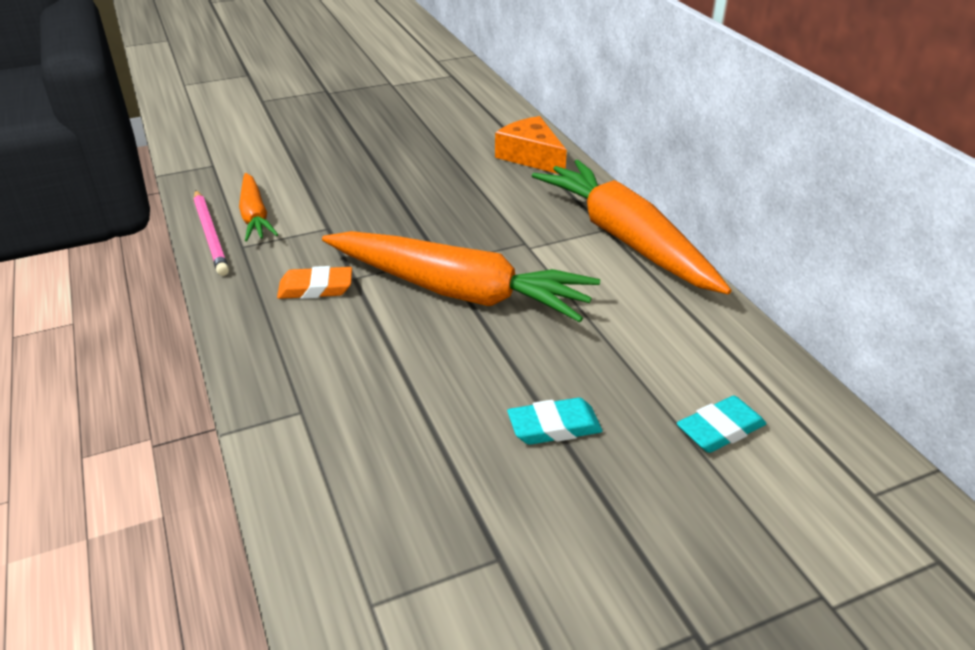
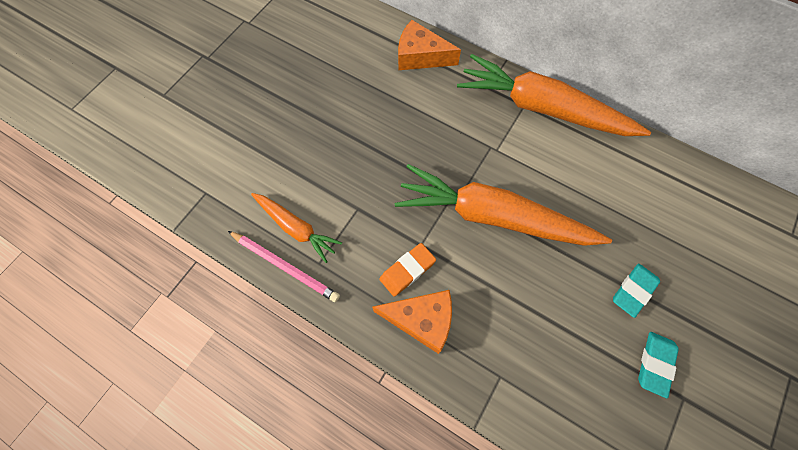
camera: 35 degrees left, 30 degrees up
(280, 328) = (421, 320): none -> orange cheese
(458, 291) = (493, 216): orange carrot -> orange carrot turned 150 degrees counterclockwise
(720, 429) = (705, 236): turquoise eraser -> turquoise eraser (655, 364)

